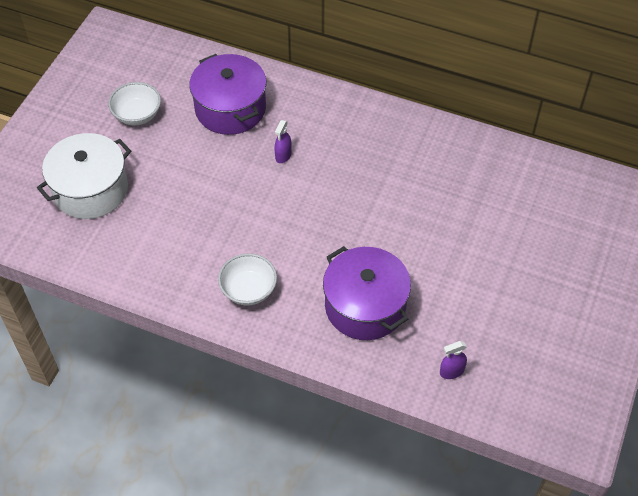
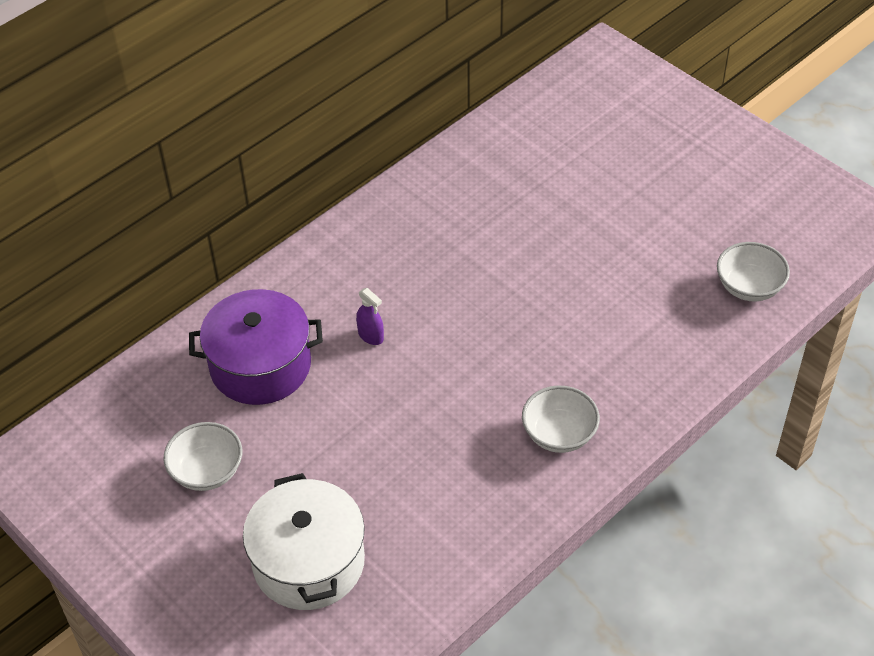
camera: 65 degrees left, 5 degrees down
(365, 306) = (632, 331): purple pot -> none
(451, 371) = (749, 287): purple spray bottle -> white bowl

